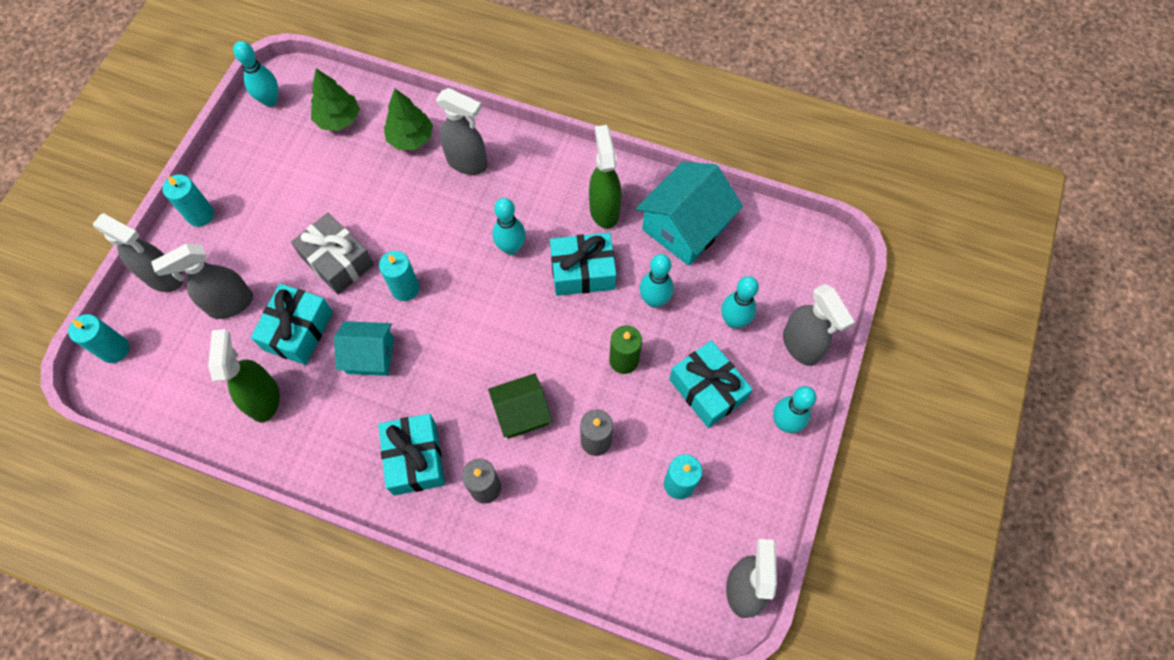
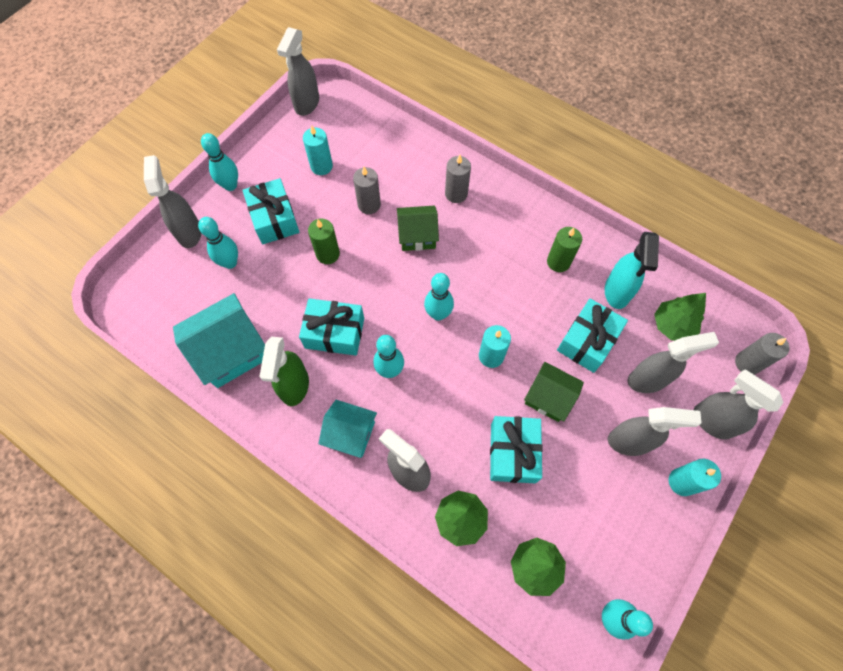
camera: 165 degrees left, 0 degrees up
(115, 349) = (747, 363): turquoise candle -> grey candle
(198, 373) = (672, 325): none -> green tree
(251, 238) = (629, 441): none -> grey spray bottle
(264, 398) = (617, 292): green spray bottle -> turquoise spray bottle
(337, 261) = (549, 397): grey gift -> green house
(338, 421) = (558, 262): none -> green candle
(370, 355) = (528, 305): turquoise house -> turquoise house (350, 433)
(415, 459) = (503, 223): turquoise gift -> turquoise gift (513, 453)
(654, 300) = (285, 294): turquoise bowling pin -> turquoise bowling pin (438, 314)

